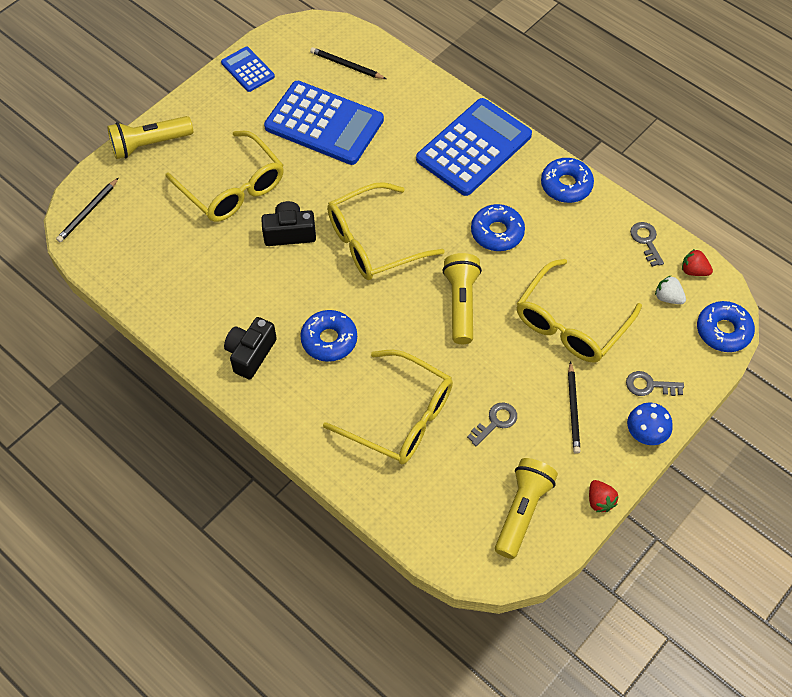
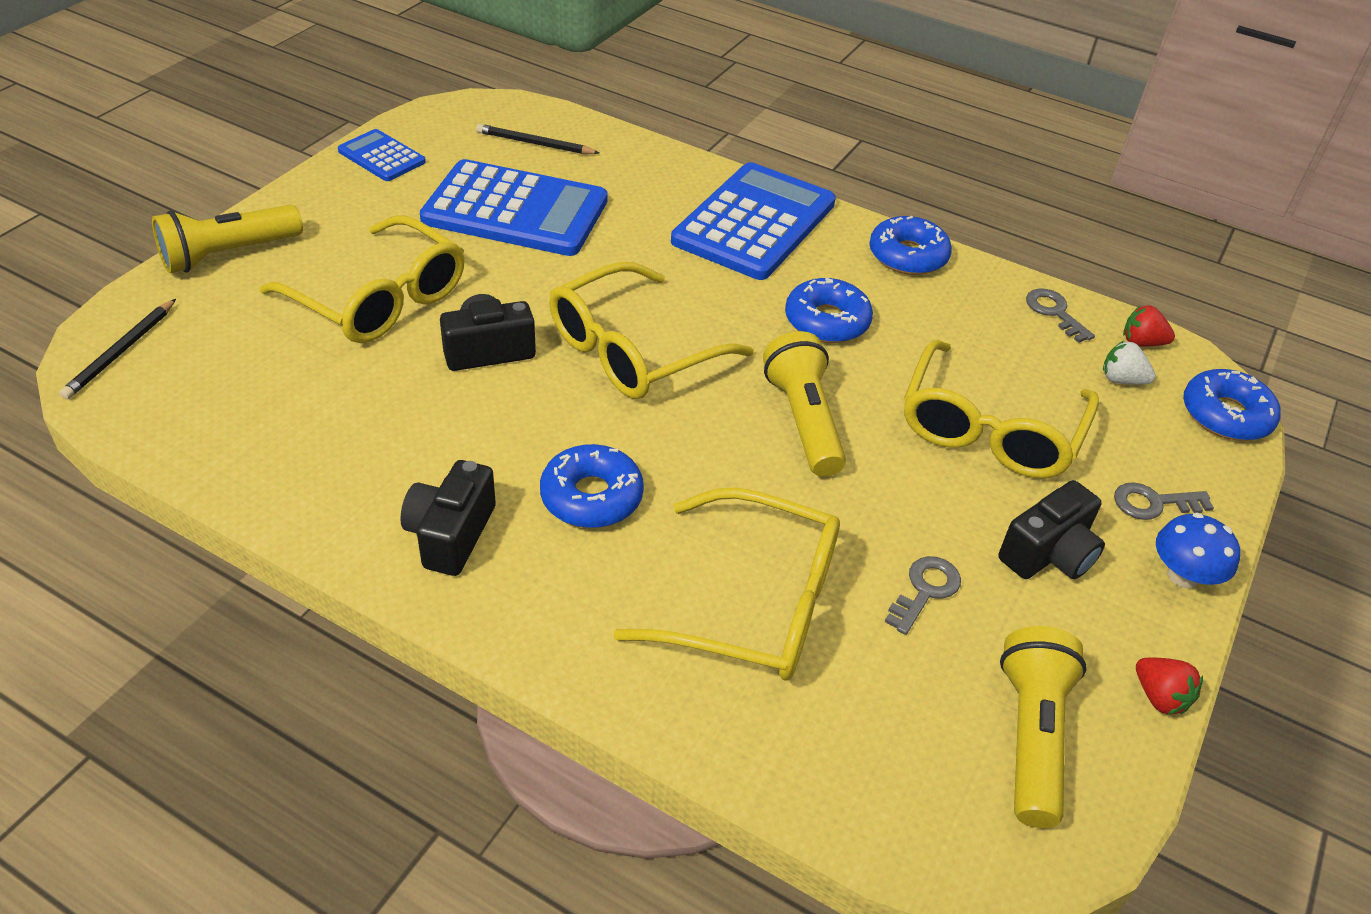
camera: 15 degrees left, 15 degrees down
(573, 409) = (1048, 554): black pencil -> black camera

